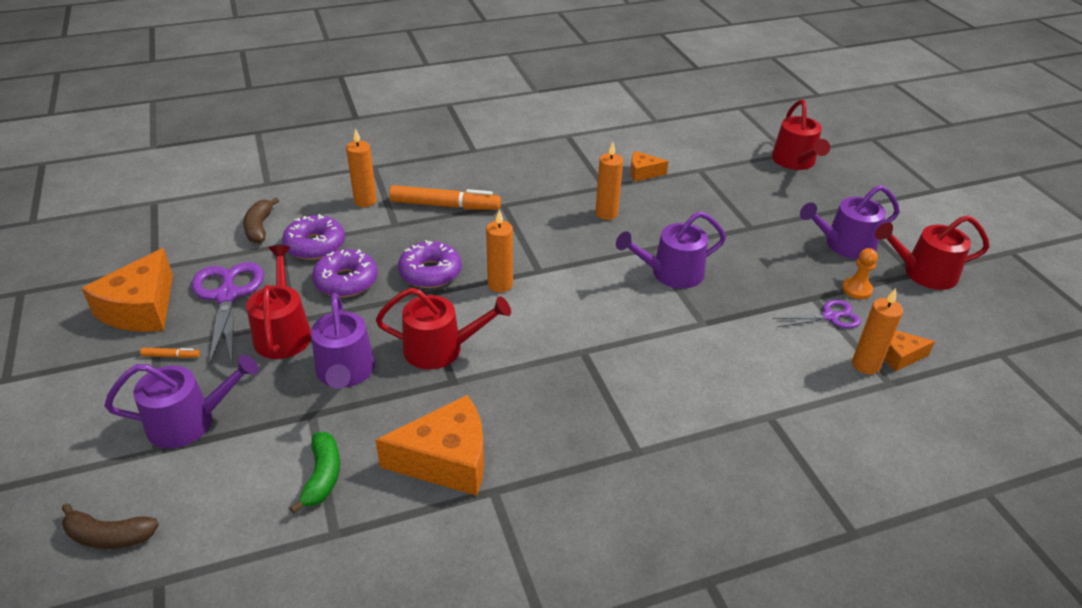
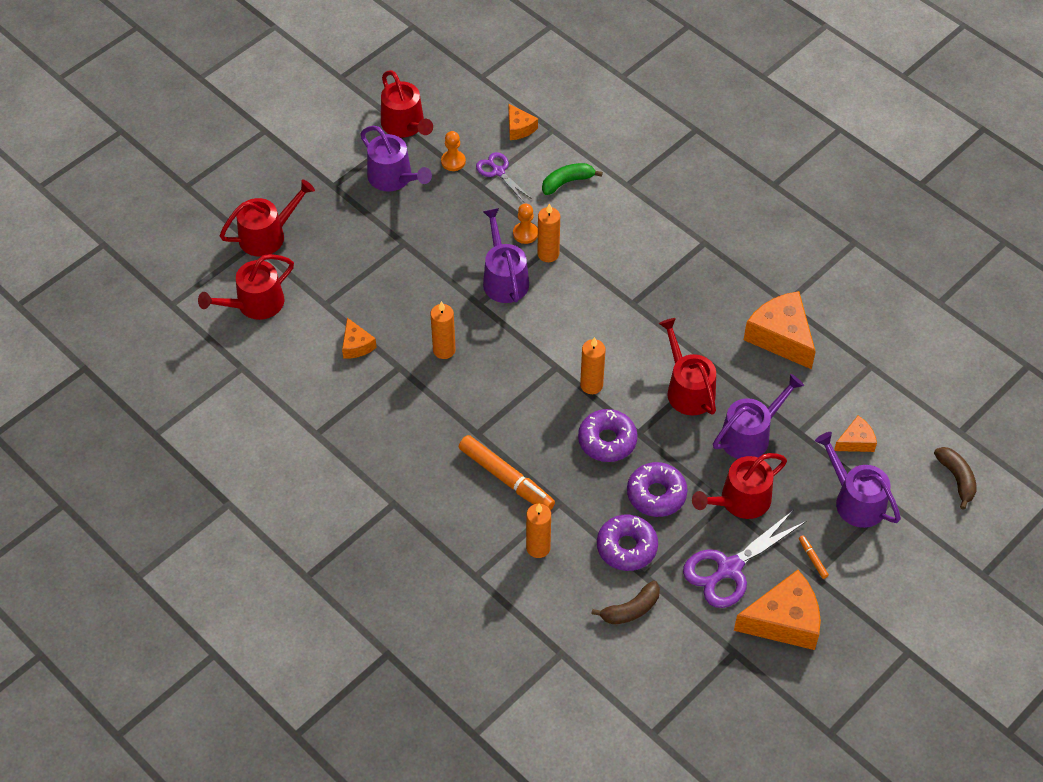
camera: 115 degrees left, 15 degrees up
(253, 460) = (856, 441): none -> orange cheese
(322, 476) = (839, 395): green banana -> green banana (567, 182)
(445, 206) = (506, 478): orange marker -> orange marker turned 150 degrees clockwise
(671, 273) = (504, 278): purple watering can -> purple watering can turned 150 degrees counterclockwise
(719, 139) = (255, 304): none -> red watering can
(726, 307) = (525, 233): none -> orange pawn
(865, 365) = (541, 144): orange candle -> orange candle (548, 254)

